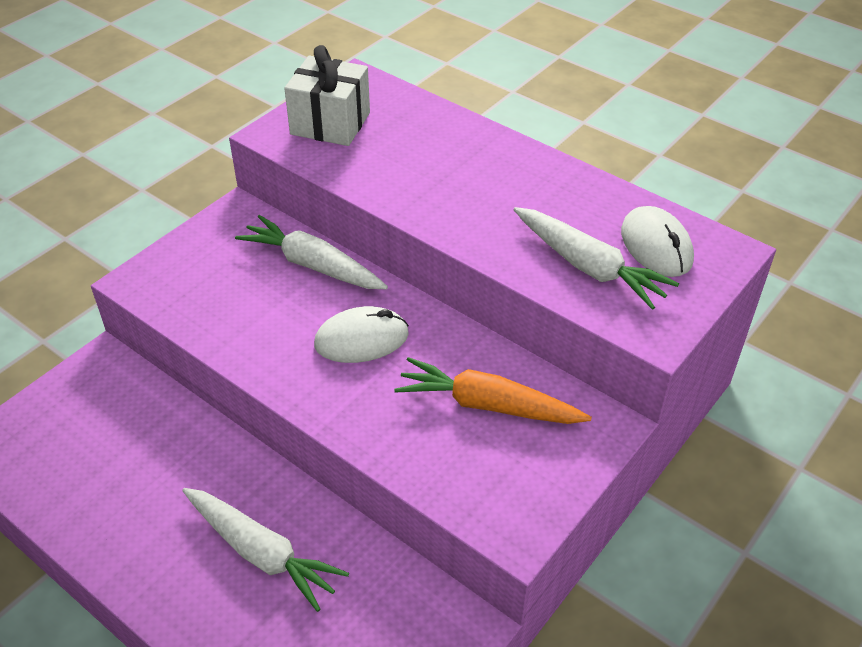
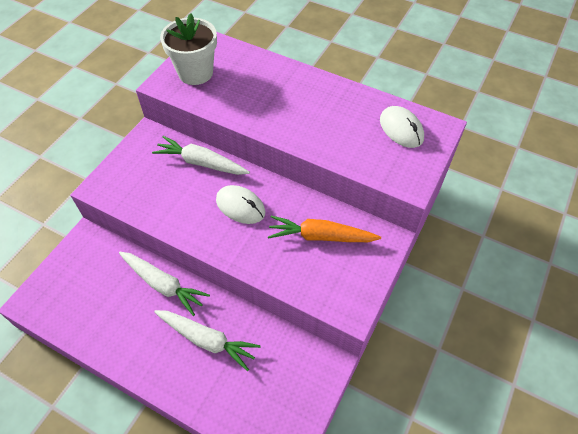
camera: 10 degrees left, 10 degrees up
(330, 123) = (195, 73): white gift -> white flower pot
(361, 339) = (240, 206): white mouse -> white mouse turned 60 degrees clockwise
(588, 267) = (366, 148): white carrot -> white carrot (163, 285)

